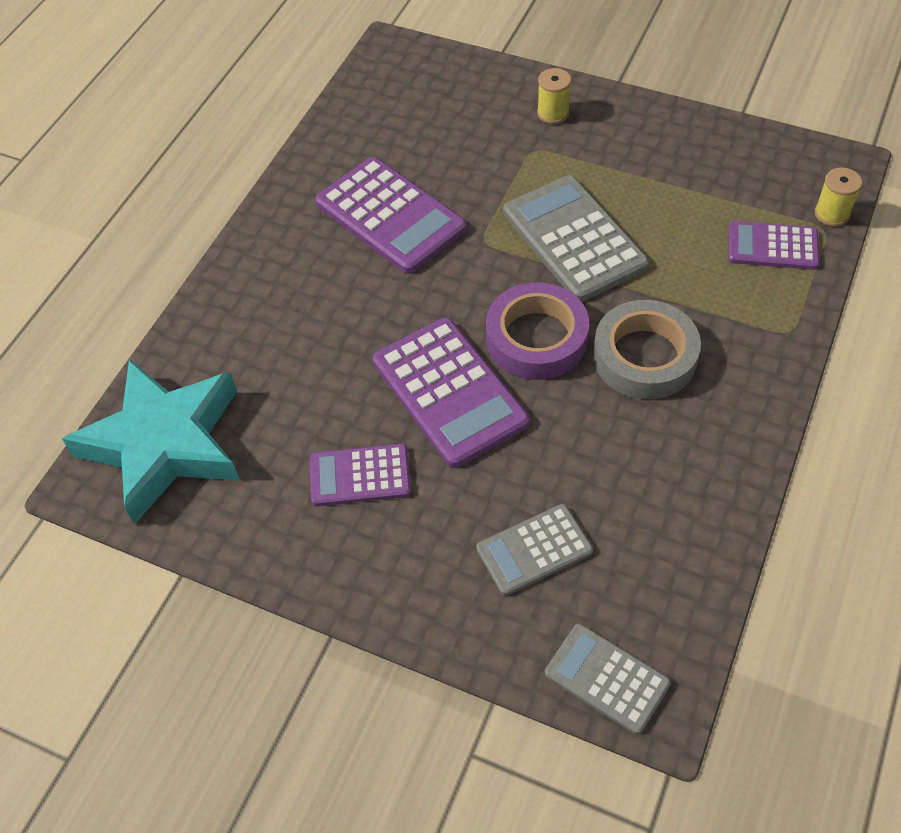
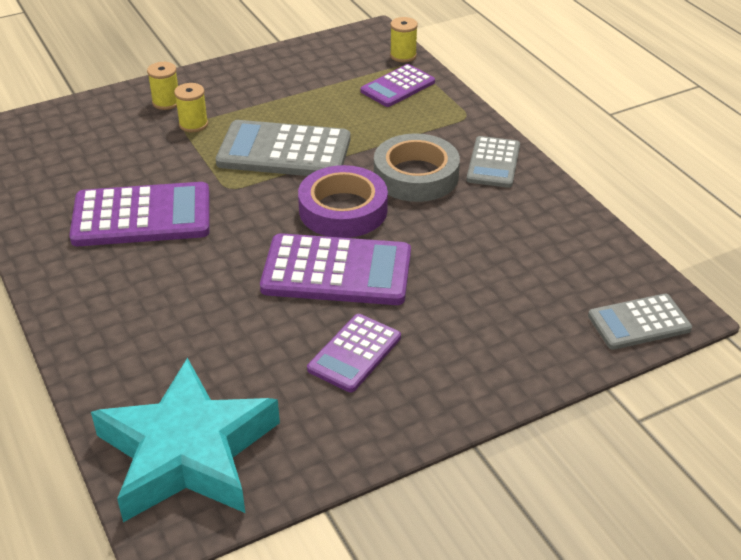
camera: 55 degrees left, 15 degrees down
(534, 550) = (510, 302): grey calculator -> grey calculator (493, 163)
(542, 153) = (193, 124): none -> yellow spool

